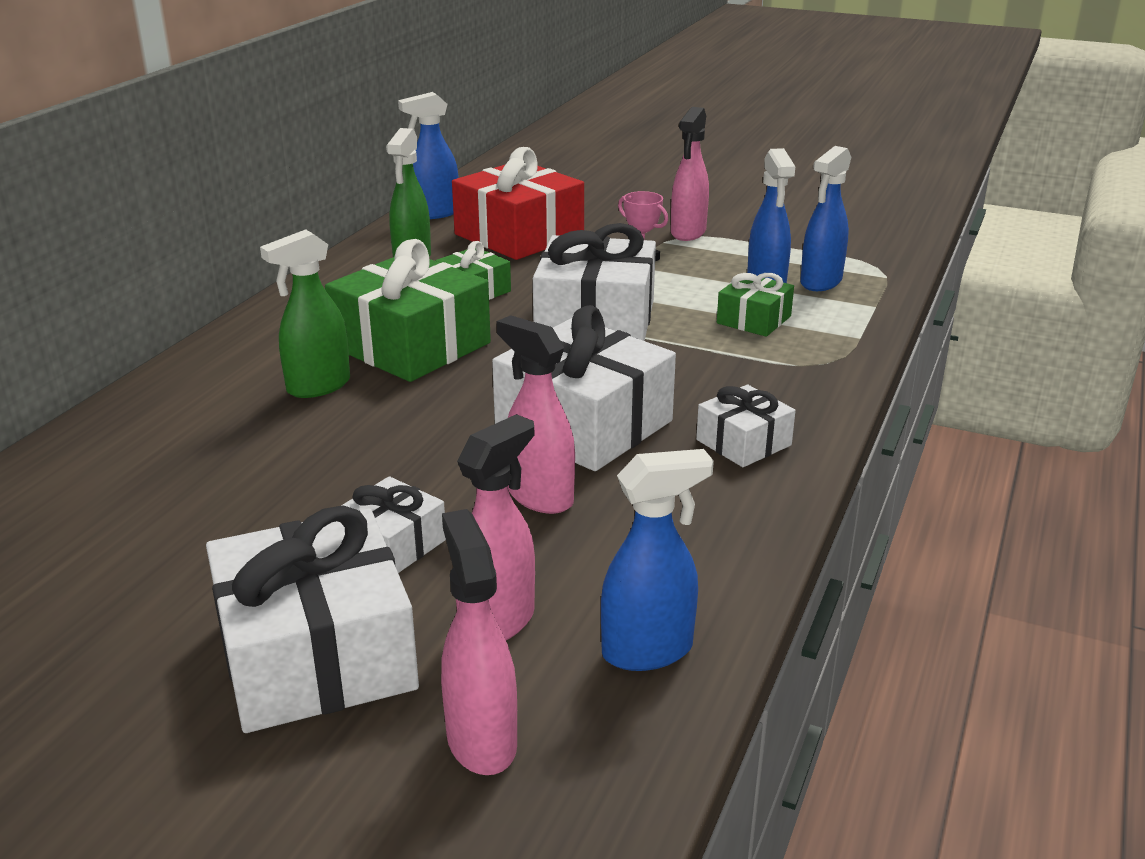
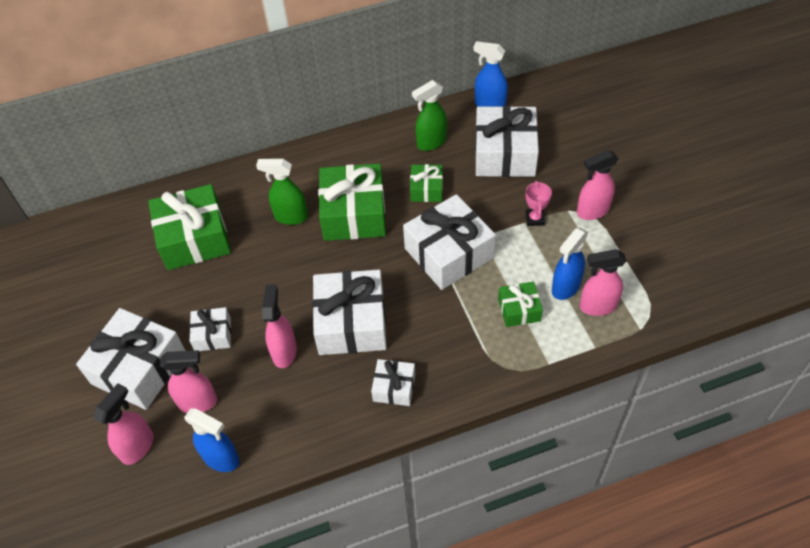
camera: 50 degrees right, 25 degrees up
(179, 476) = (194, 238): none -> green gift
(519, 235) = (504, 154): red gift -> white gift
(820, 282) = (597, 306): blue spray bottle -> pink spray bottle

